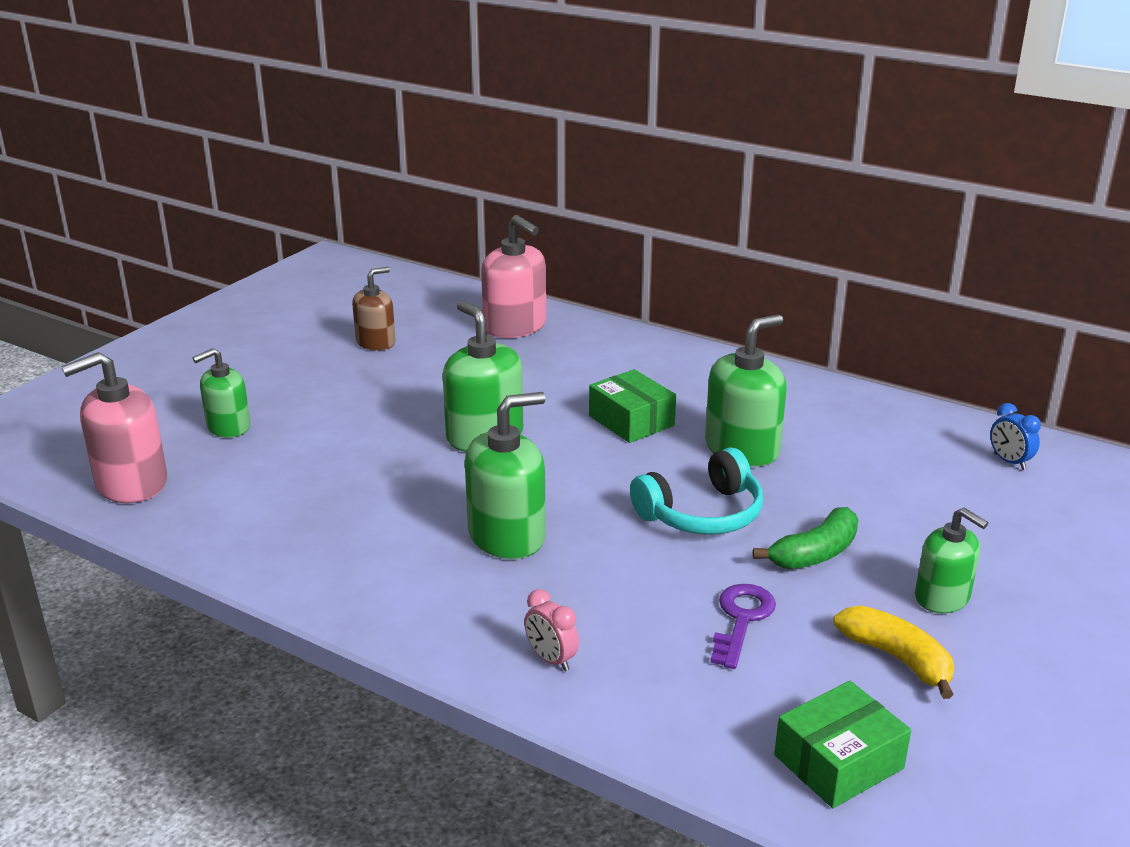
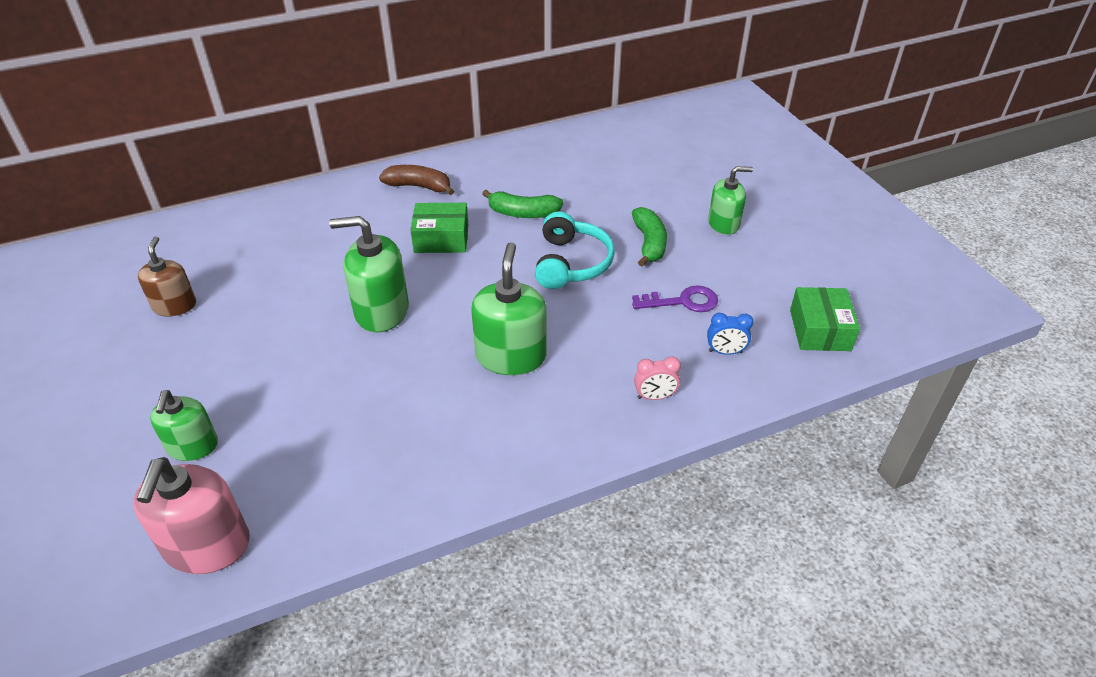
camera: 55 degrees left, 15 degrees up
(515, 326) = (253, 228): pink soap dispenser -> none
(693, 374) = (419, 186): none -> brown banana
(741, 619) = (682, 301): purple key -> purple key turned 120 degrees clockwise
(742, 449) = (523, 213): green soap dispenser -> green banana
(897, 658) = (758, 266): yellow banana -> none
(1009, 462) = (634, 136): blue clock -> blue clock (725, 352)

